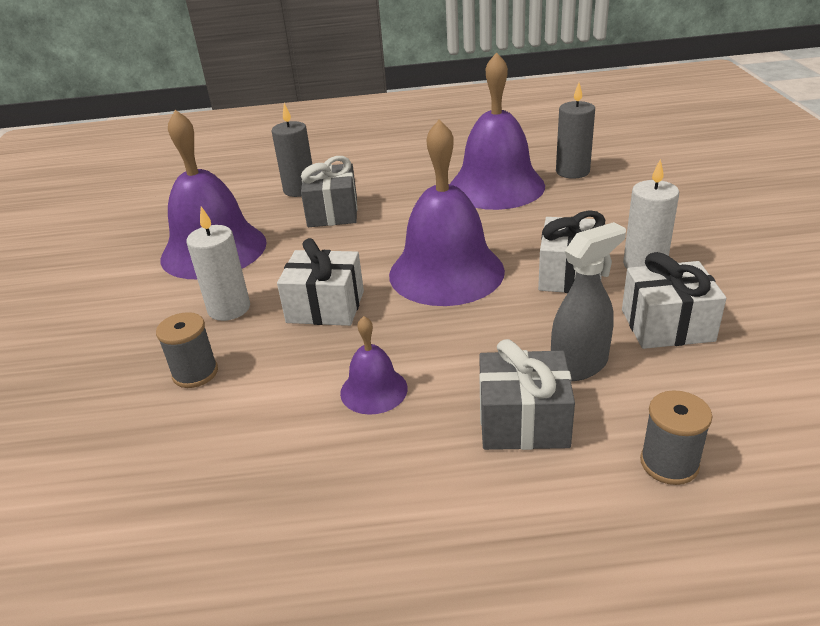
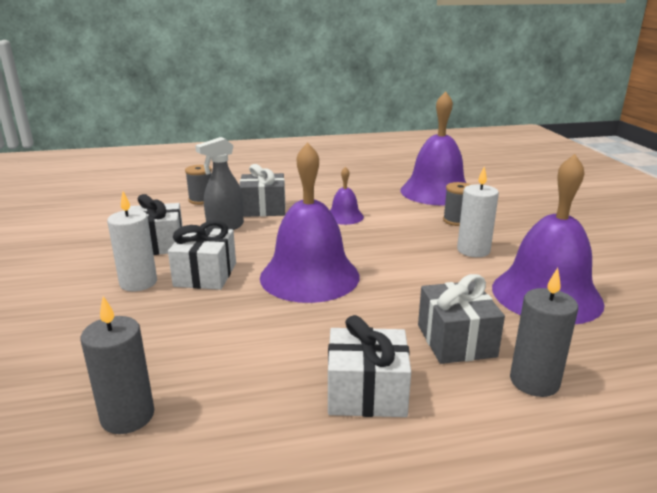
camera: 170 degrees right, 10 degrees down
(325, 307) = (399, 252): white gift -> white gift (366, 393)
(496, 186) = (250, 384): purple bell -> purple bell (436, 192)

